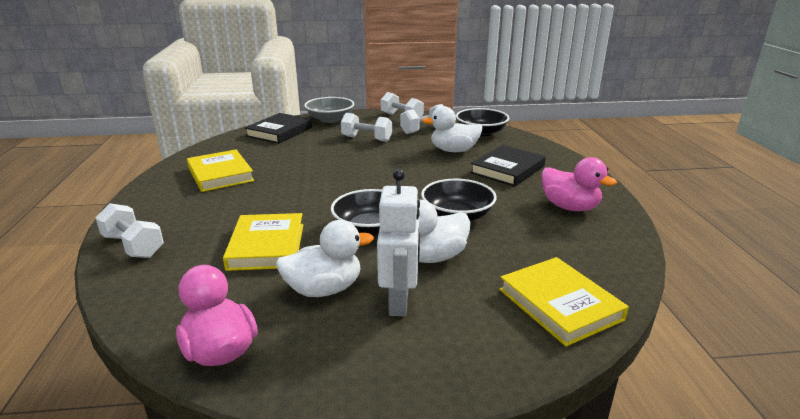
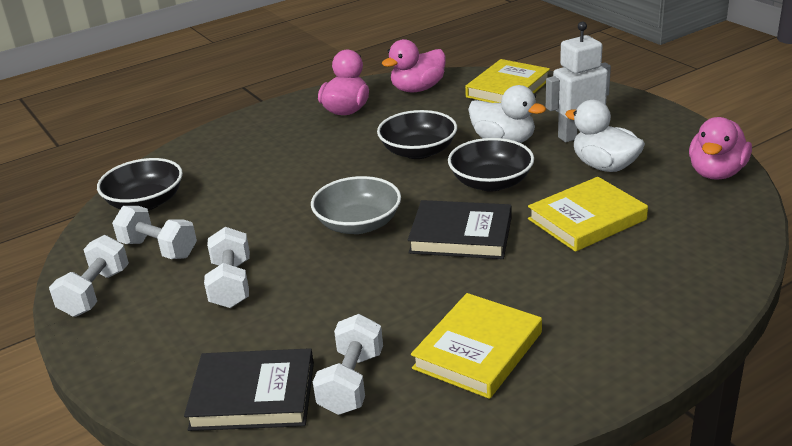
camera: 115 degrees left, 5 degrees up
(133, 246) = (692, 297): white dumbbell -> white dumbbell (351, 382)
(330, 119) = (145, 368): grey bowl -> grey bowl (358, 224)
(453, 151) = (235, 201): white duck -> none
(507, 169) = (275, 155): black book -> black book (461, 235)
(598, 250) = (417, 89): none -> pink duck

